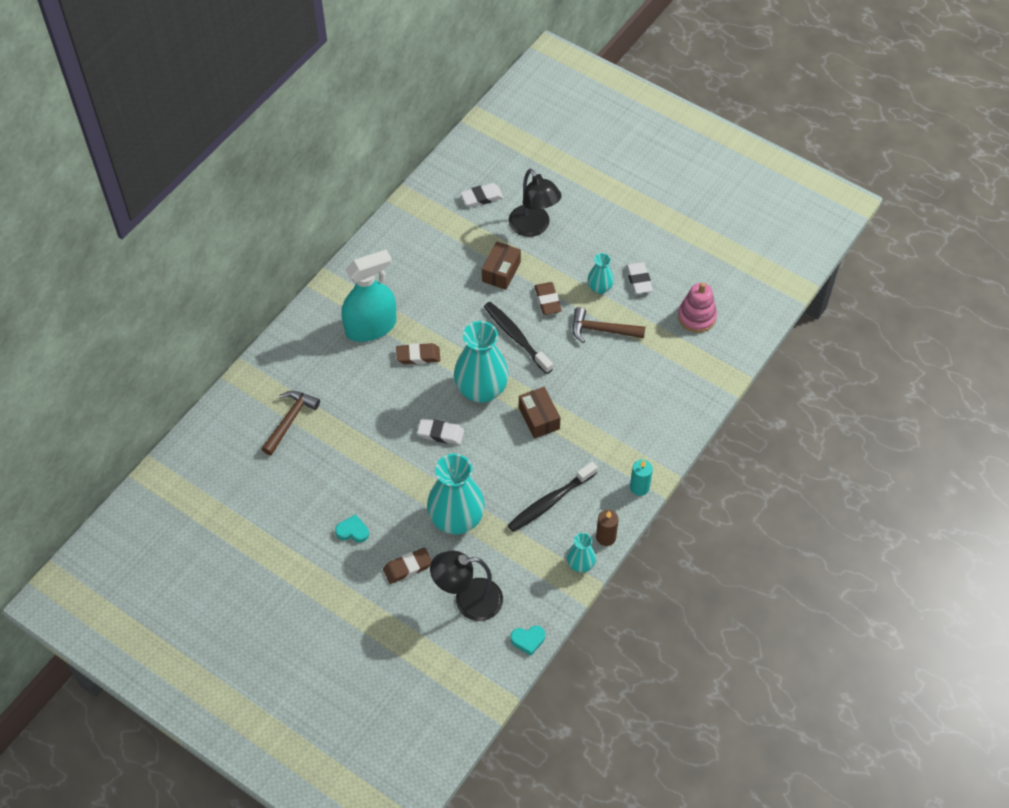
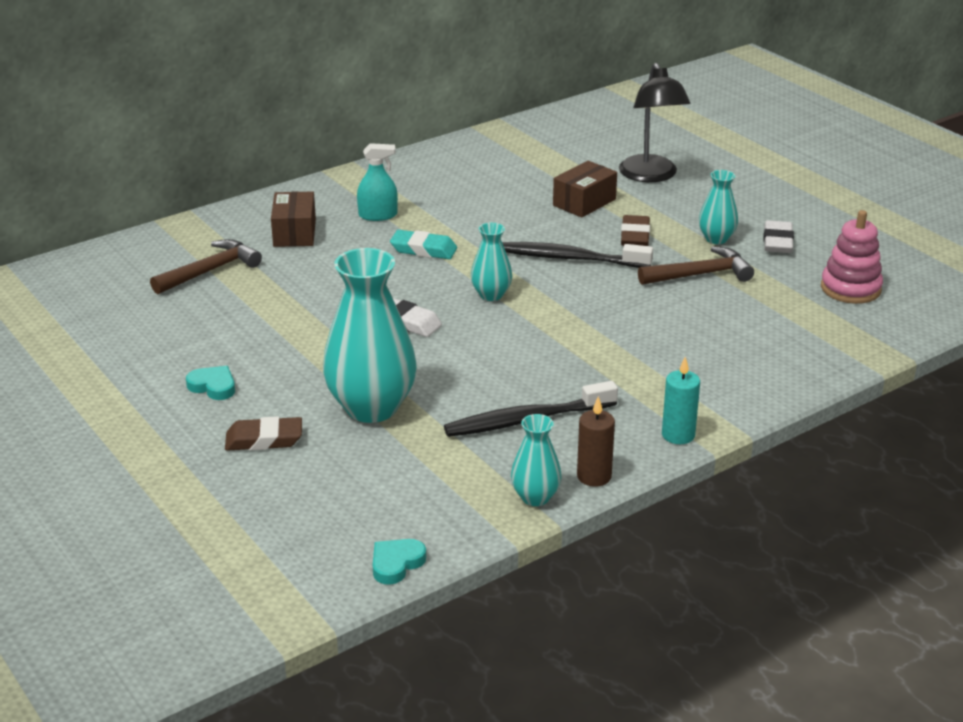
camera: 20 degrees right, 25 degrees down
(371, 327) = (378, 215): turquoise spray bottle -> turquoise spray bottle, size x0.50
(418, 356) = (423, 250): brown eraser -> turquoise eraser
(468, 600) = (330, 496): black lamp -> none
(481, 390) = (491, 295): turquoise vase -> turquoise vase, size x0.50
(482, 197) = (595, 143): white eraser -> none
(516, 337) = (571, 258): black toothbrush -> black toothbrush turned 60 degrees counterclockwise
(528, 640) = (396, 564): turquoise heart -> turquoise heart turned 120 degrees clockwise
(539, 418) = (559, 336): brown box -> brown box (294, 233)
(602, 330) = (700, 275): brown hammer -> brown hammer turned 135 degrees clockwise

